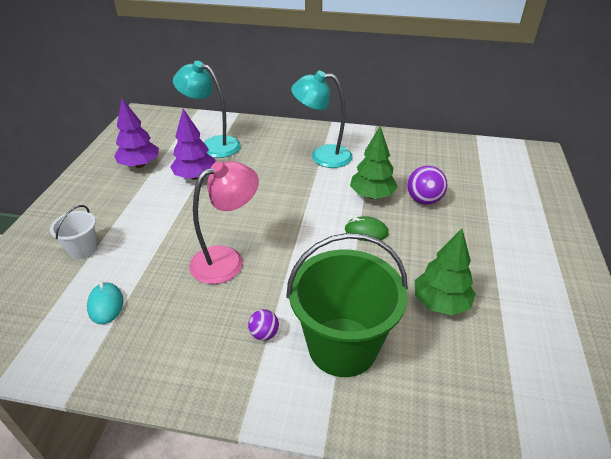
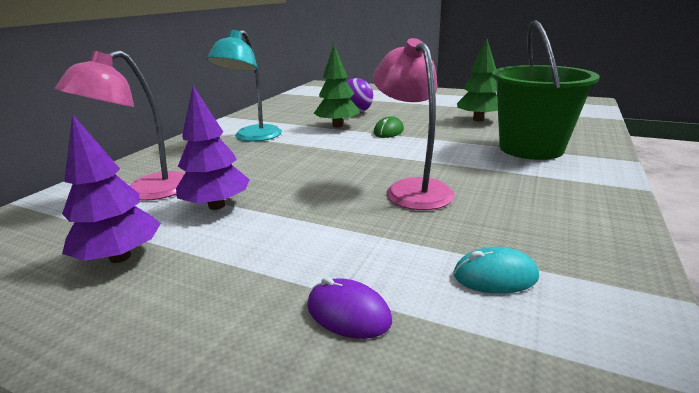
camera: 75 degrees left, 15 degrees down
(83, 249) = (348, 313): white bucket -> purple mouse
(213, 145) = (146, 192): turquoise lamp -> pink lamp
(264, 334) = (525, 175): purple ball -> none

